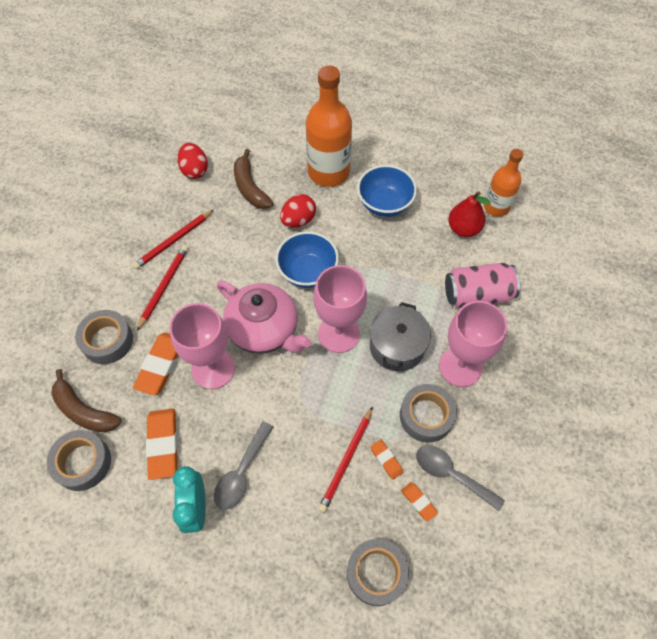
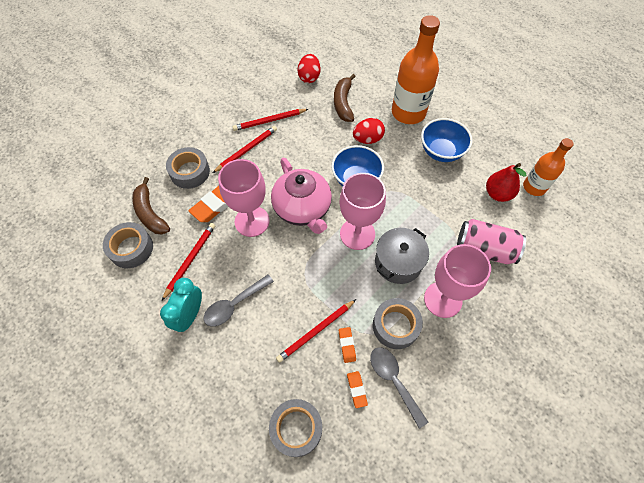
camera: 25 degrees right, 0 degrees up
(163, 444) = (190, 260): orange eraser -> red pencil

